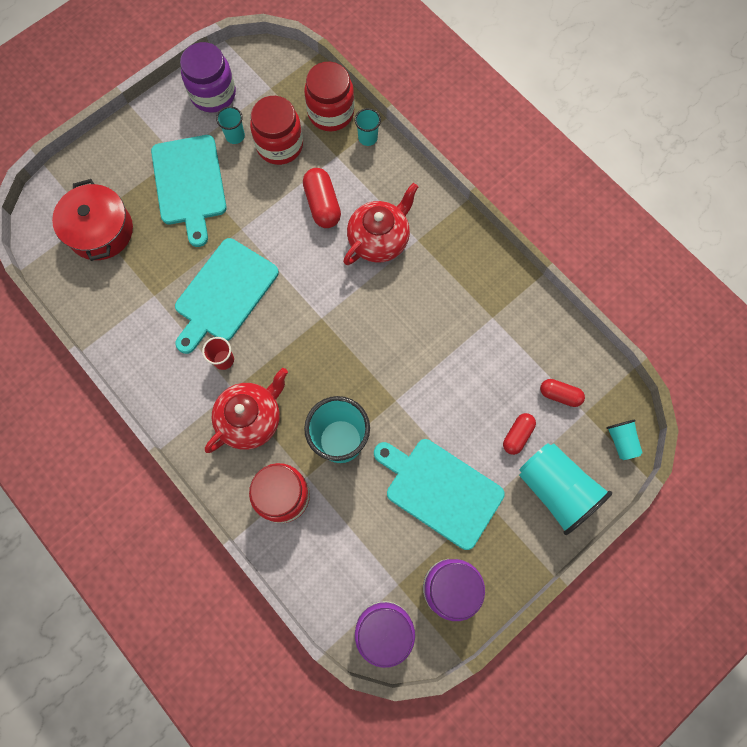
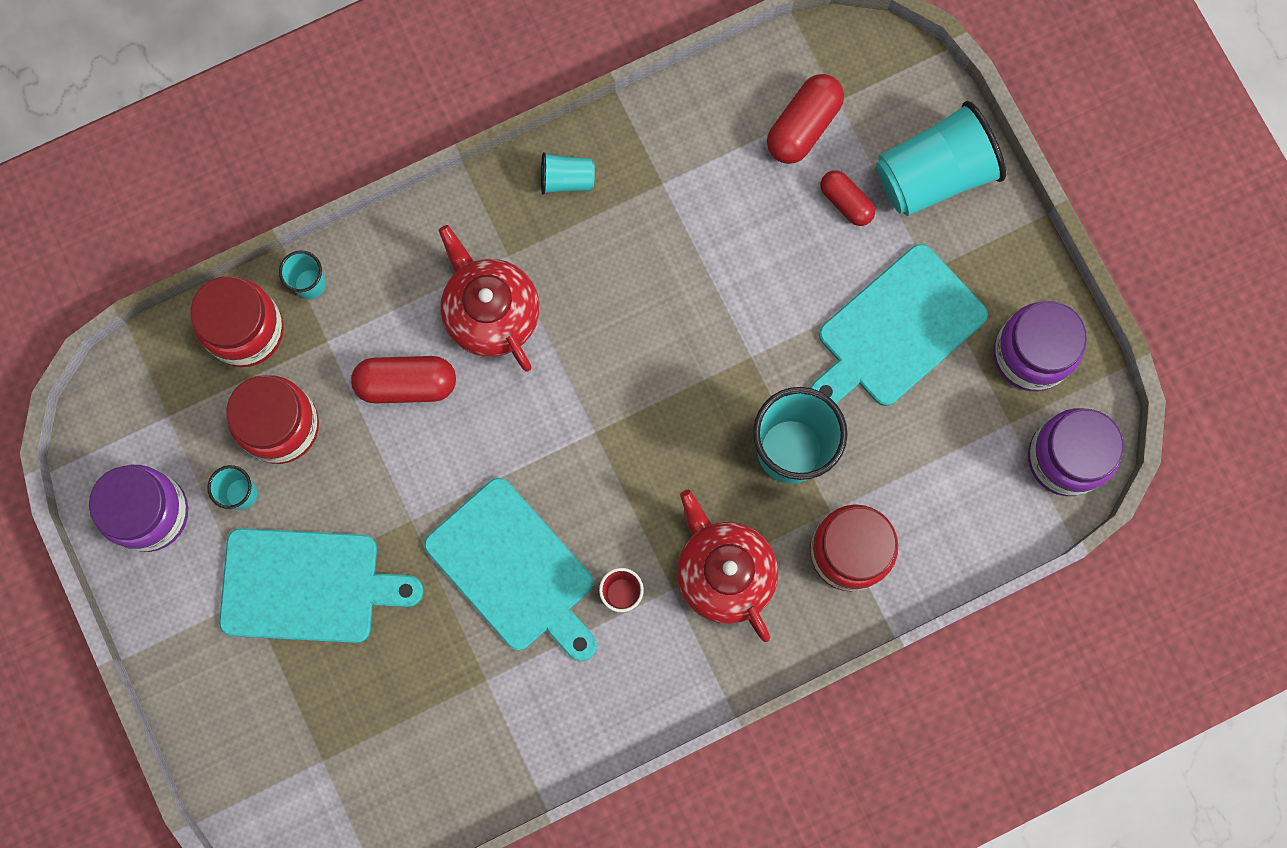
camera: 75 degrees left, 5 degrees up
(100, 231) = (349, 746): red pot -> none
(559, 395) = (803, 126): red capsule -> red capsule, size x1.54
(621, 441) = (890, 66): turquoise cup -> turquoise cup (567, 179)

